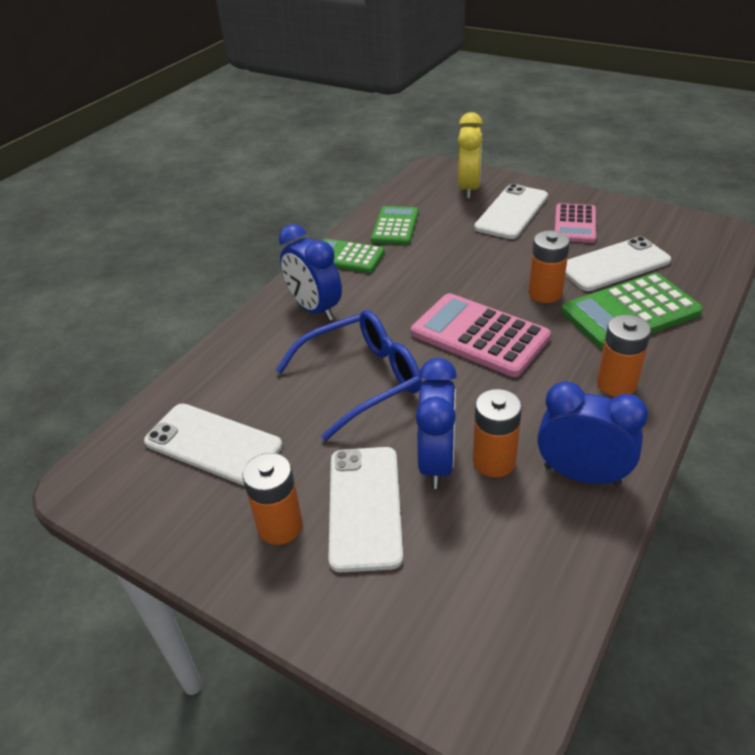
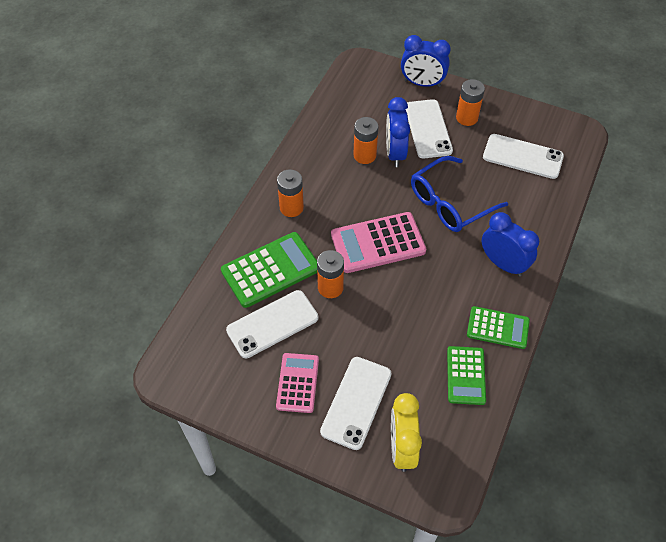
camera: 170 degrees right, 15 degrees up
(479, 335) = (378, 243): pink calculator -> pink calculator turned 135 degrees clockwise
(582, 475) = (319, 151): blue clock -> blue clock (422, 83)

